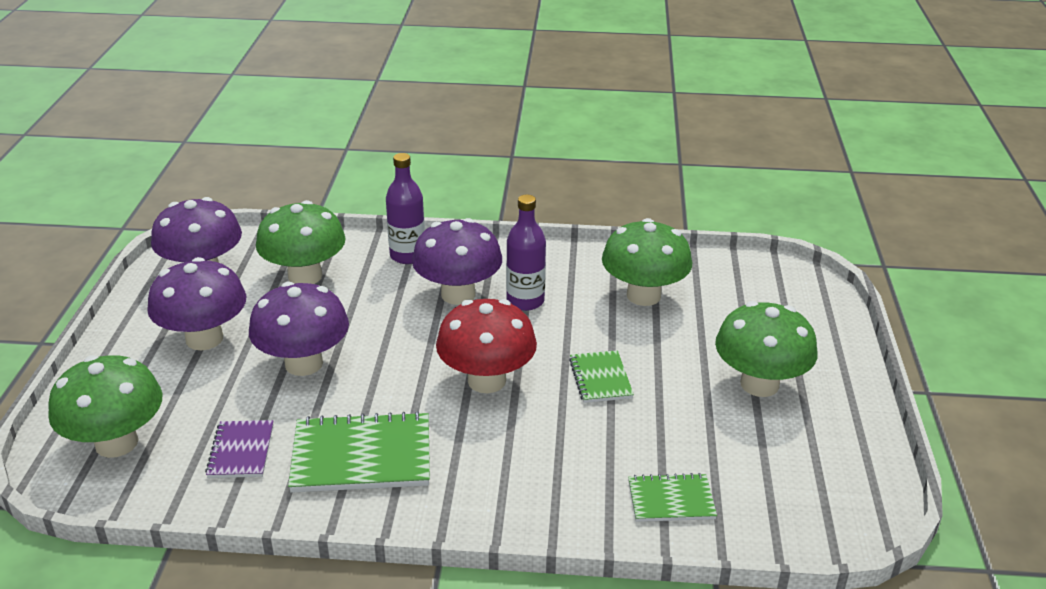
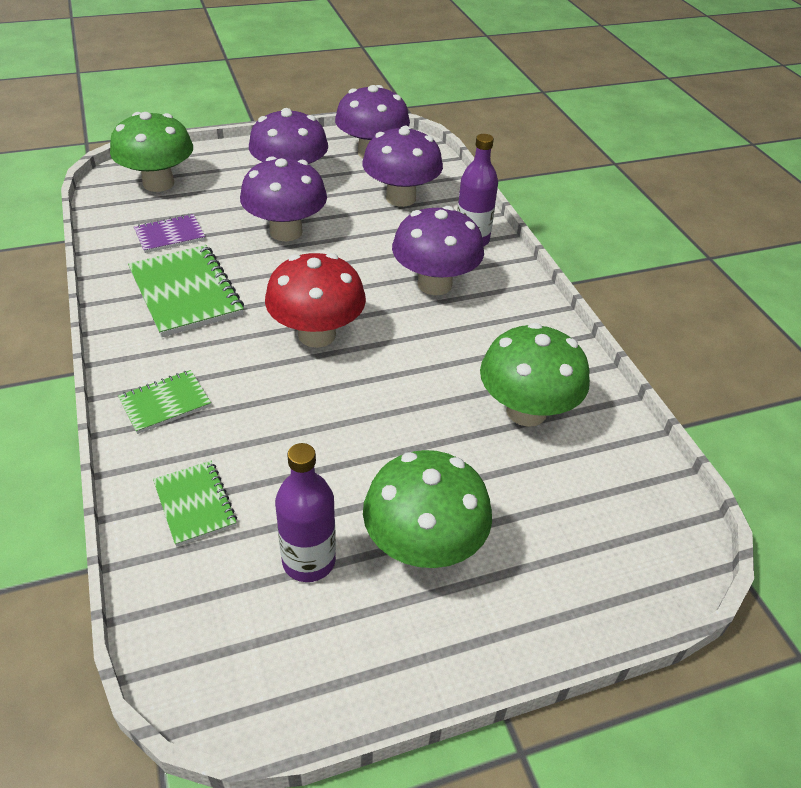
camera: 65 degrees right, 10 degrees up
(305, 276) = (401, 198): green mushroom -> purple mushroom
(525, 301) = (454, 328): purple bottle -> purple bottle (309, 561)
(600, 378) = (361, 409): green notebook -> green notebook (165, 403)

